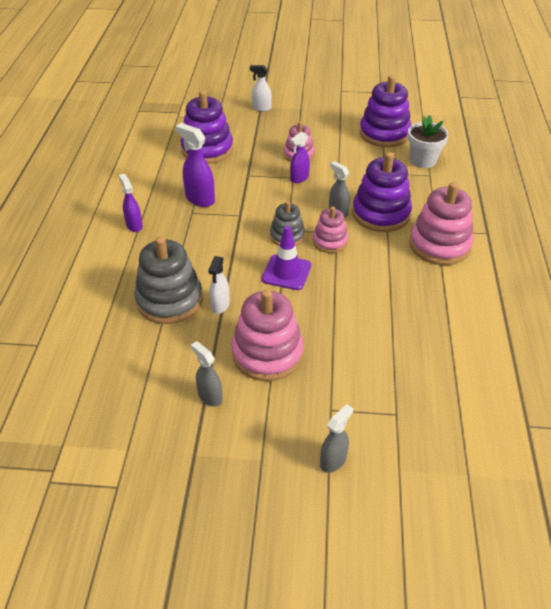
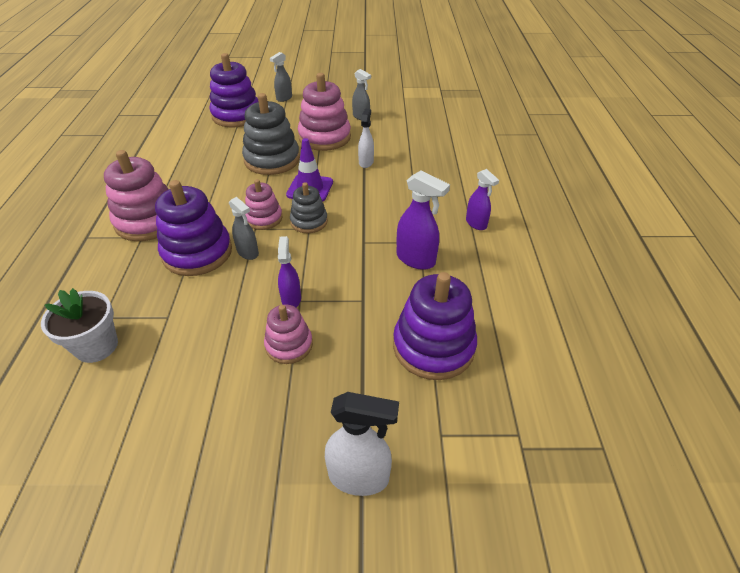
camera: 175 degrees right, 0 degrees up
(169, 300) = (409, 163): grey stacking toy -> grey stacking toy (272, 160)
(261, 108) = (359, 477): white spray bottle -> white spray bottle, size x1.51
(299, 178) = (291, 299): purple spray bottle -> purple spray bottle turned 45 degrees counterclockwise
(384, 134) = (131, 409): purple stacking toy -> purple stacking toy (236, 115)

